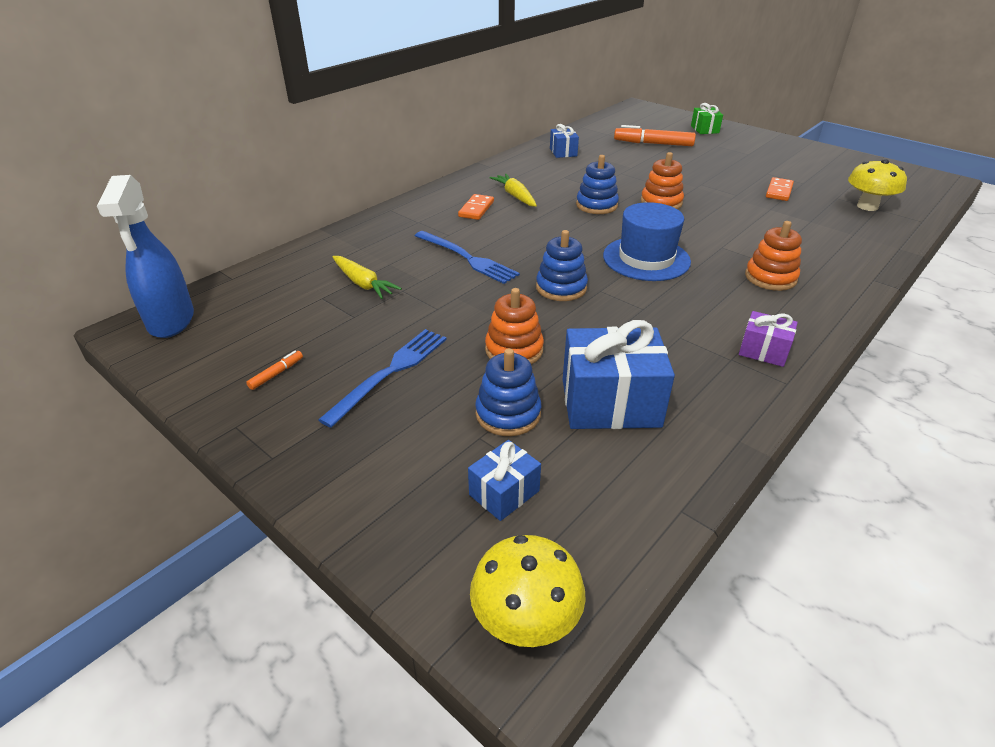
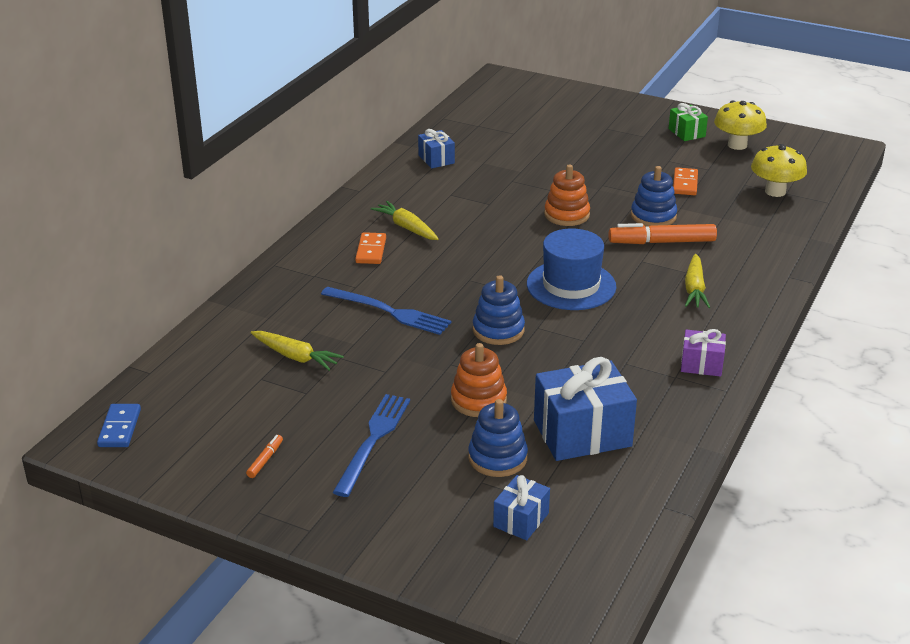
camera: 15 degrees left, 5 degrees down
(171, 321) = (120, 428): blue spray bottle -> blue domino
(526, 620) = (572, 599): yellow mushroom -> yellow mushroom (737, 145)
(596, 205) = (500, 228): blue stacking toy -> blue stacking toy (653, 216)
(653, 144) = (535, 134): orange marker -> orange marker (662, 242)
(704, 129) = (587, 105): green gift -> green gift (686, 133)
(770, 278) = (694, 289): orange stacking toy -> yellow carrot

